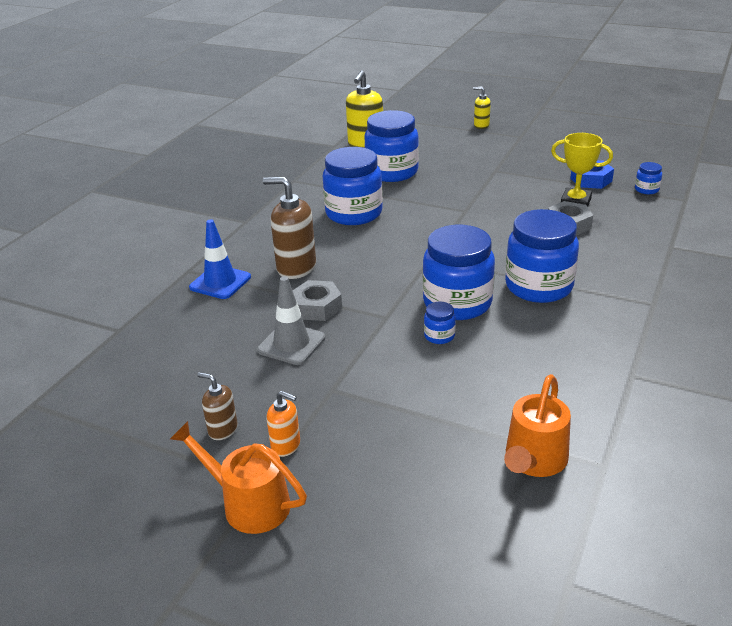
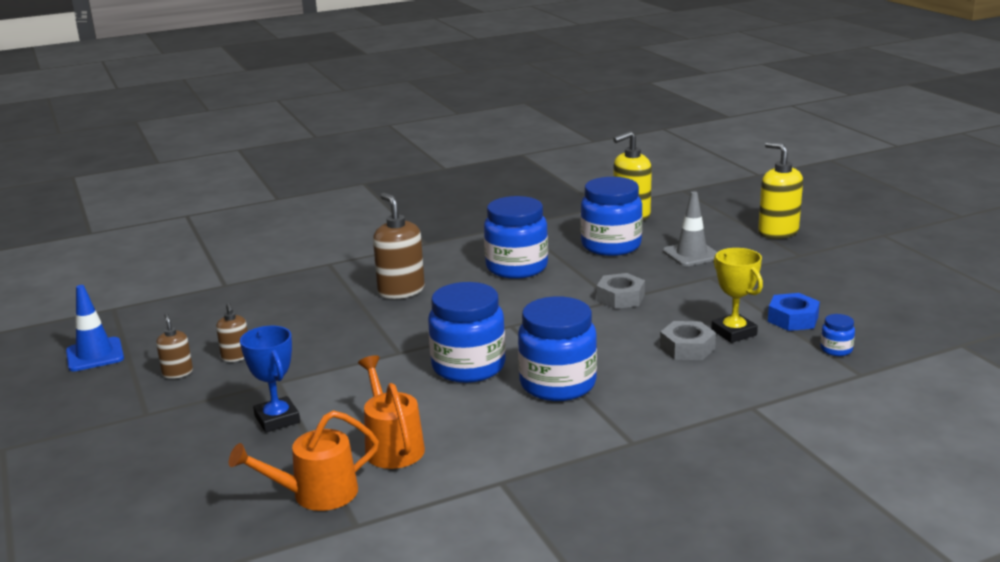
camera: 40 degrees right, 10 degrees down
(220, 282) = (334, 280): blue traffic cone -> blue traffic cone (95, 355)
(248, 503) = (119, 421): orange watering can -> orange watering can (392, 446)
(253, 387) = (236, 357): none -> brown soap dispenser
(286, 445) = (193, 400): orange soap dispenser -> none
(291, 344) = (306, 341): grey traffic cone -> grey traffic cone (691, 254)
(317, 307) = (365, 324): grey nut -> grey nut (620, 298)
(390, 420) = (277, 419): none -> blue trophy
(439, 336) = (411, 383): blue jar -> none
(481, 125) = (778, 232): yellow soap dispenser -> yellow soap dispenser, size x1.83

